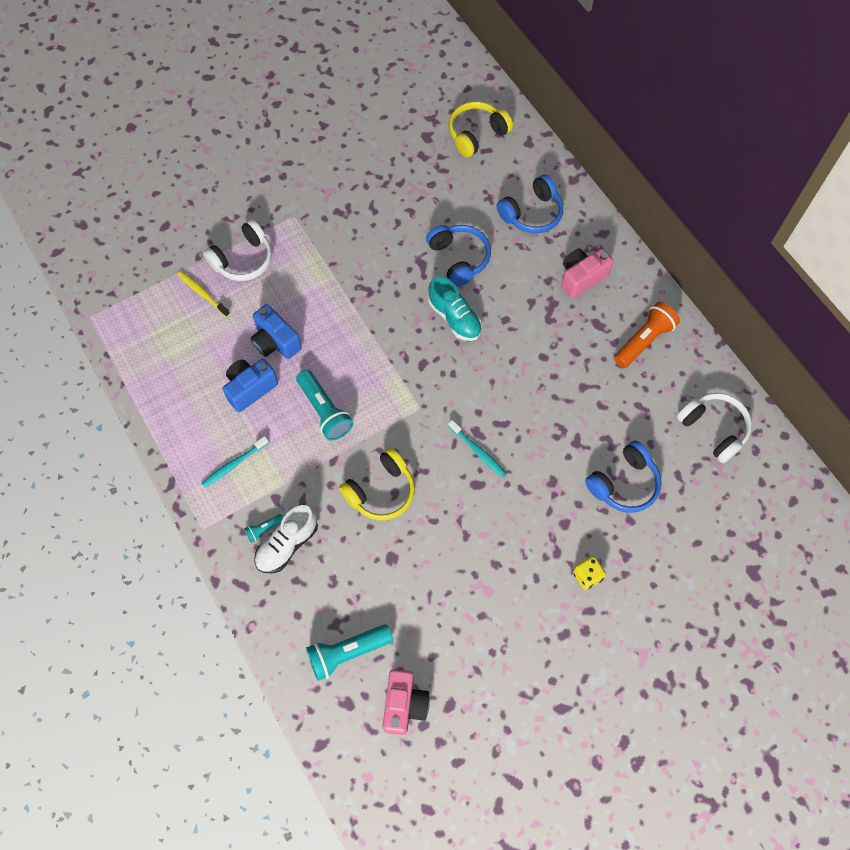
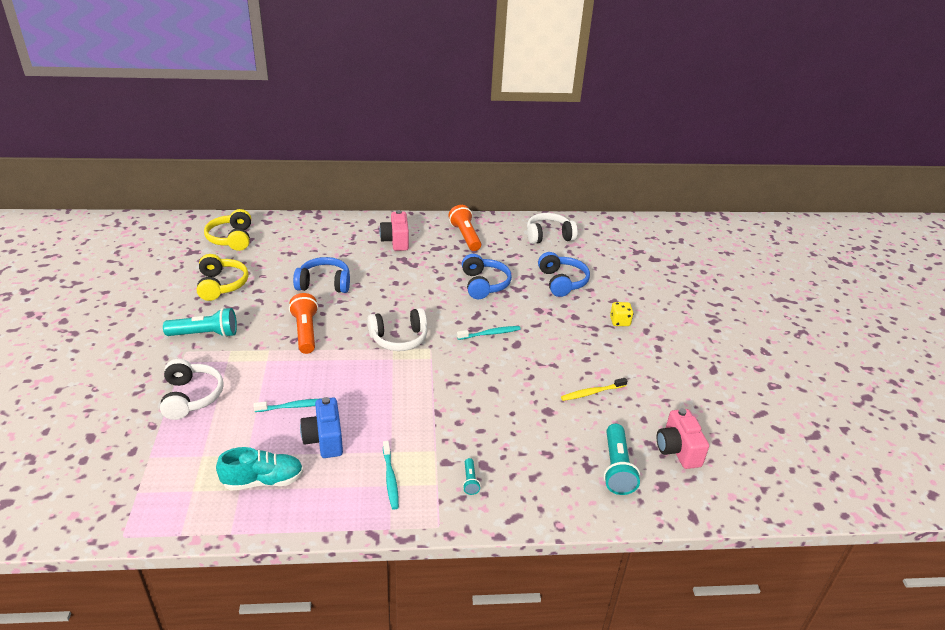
camera: 65 degrees left, 30 degrees down
(203, 293) = (195, 436): yellow toothbrush -> yellow toothbrush (592, 392)
(275, 342) = (294, 406): blue camera -> turquoise toothbrush
(287, 544) = (495, 470): white shoe -> none
(324, 411) = (388, 401): turquoise flashlight -> turquoise flashlight (205, 334)
(376, 289) = (305, 332): none -> orange flashlight
(381, 491) = (485, 395): yellow headphones -> yellow headphones (221, 285)
(404, 704) = (677, 450): pink camera -> pink camera turned 135 degrees counterclockwise
(417, 372) = (399, 338): none -> white headphones
(454, 318) = (371, 304): turquoise shoe -> turquoise shoe (263, 481)
(531, 213) = (324, 241): blue headphones -> blue headphones (484, 284)

